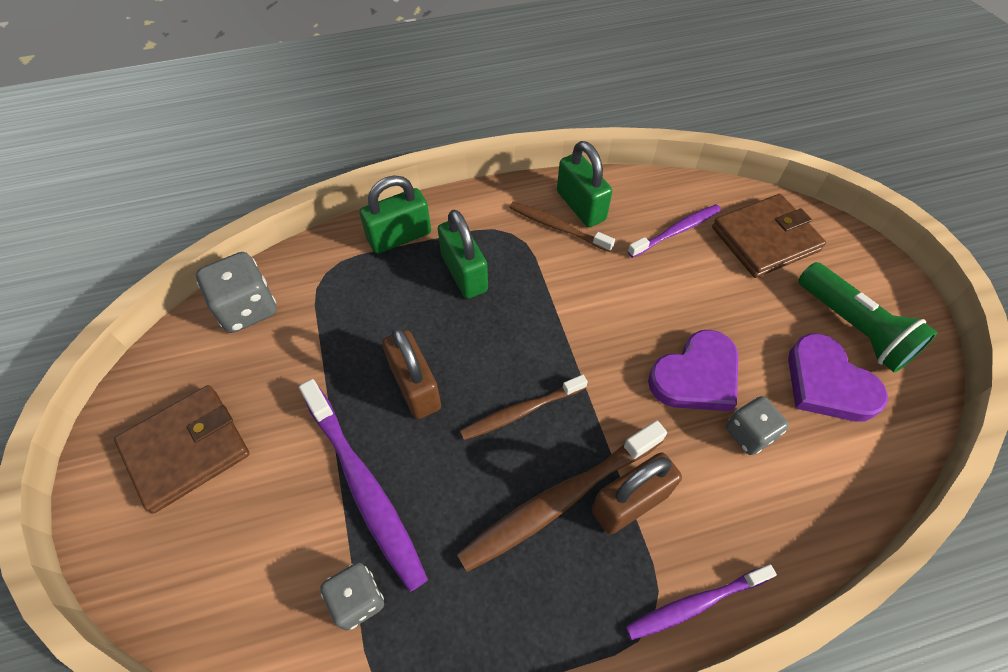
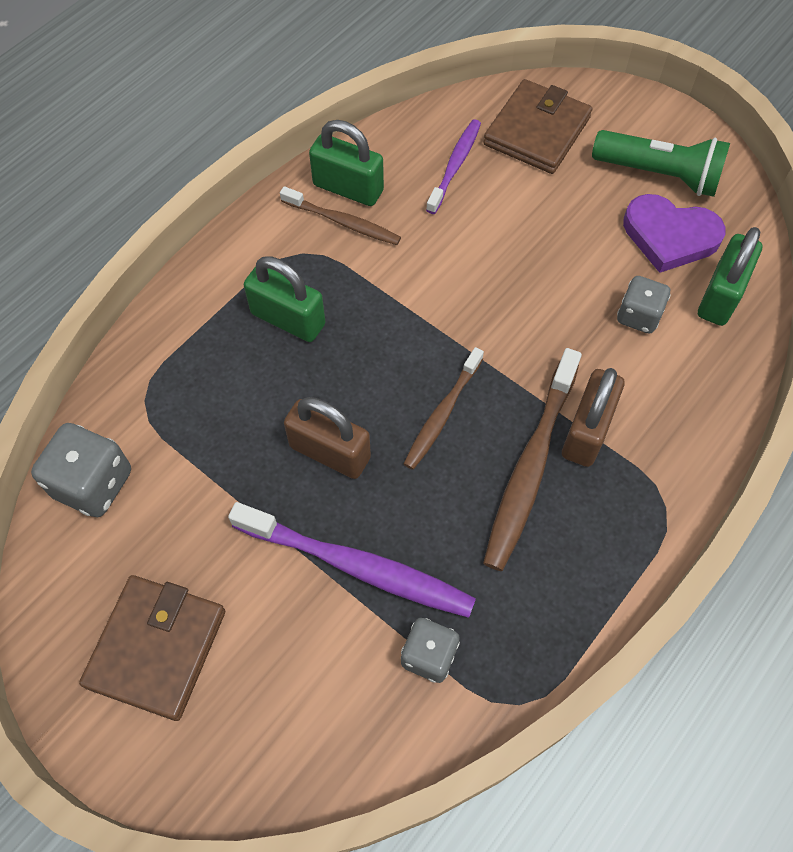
camera: 35 degrees left, 5 degrees up
(400, 237) = (191, 319): green padlock -> green padlock (720, 296)
(558, 227) = (342, 222): brown toothbrush -> brown toothbrush turned 150 degrees counterclockwise
(696, 376) = (565, 292): purple heart -> none
(696, 604) = (688, 475): purple toothbrush -> none

